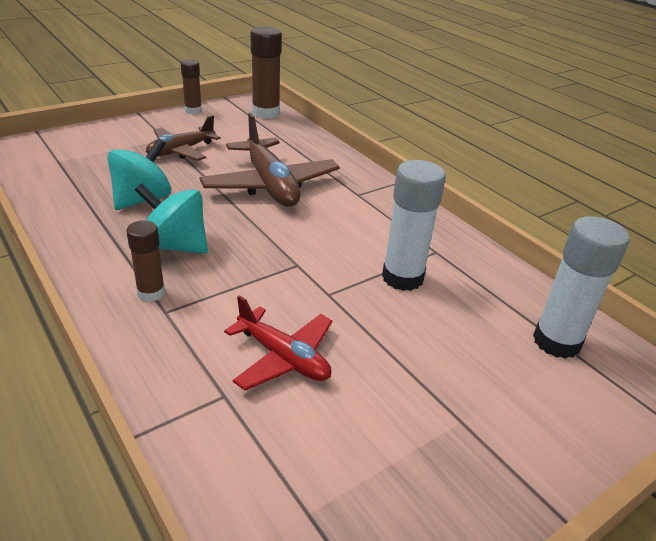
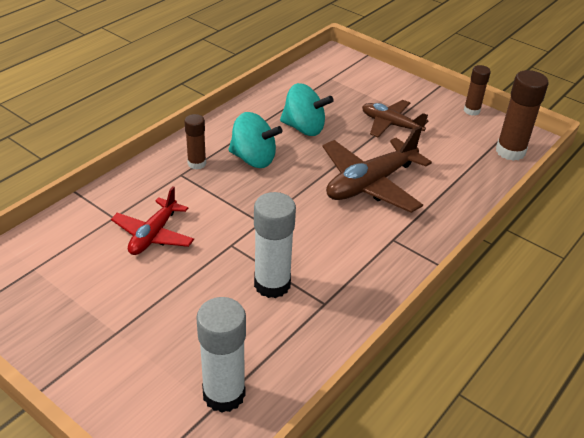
camera: 75 degrees right, 5 degrees up
(175, 246) = (253, 159): turquoise spinning top -> turquoise spinning top turned 105 degrees clockwise

